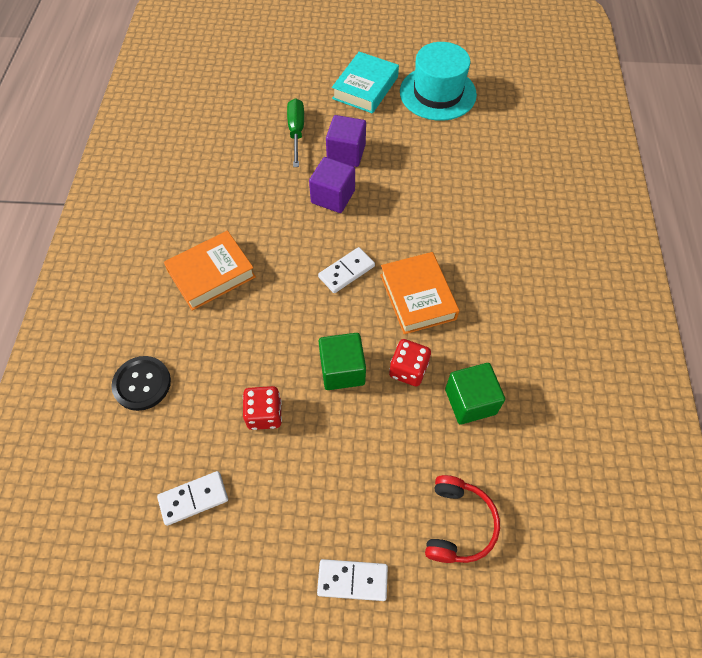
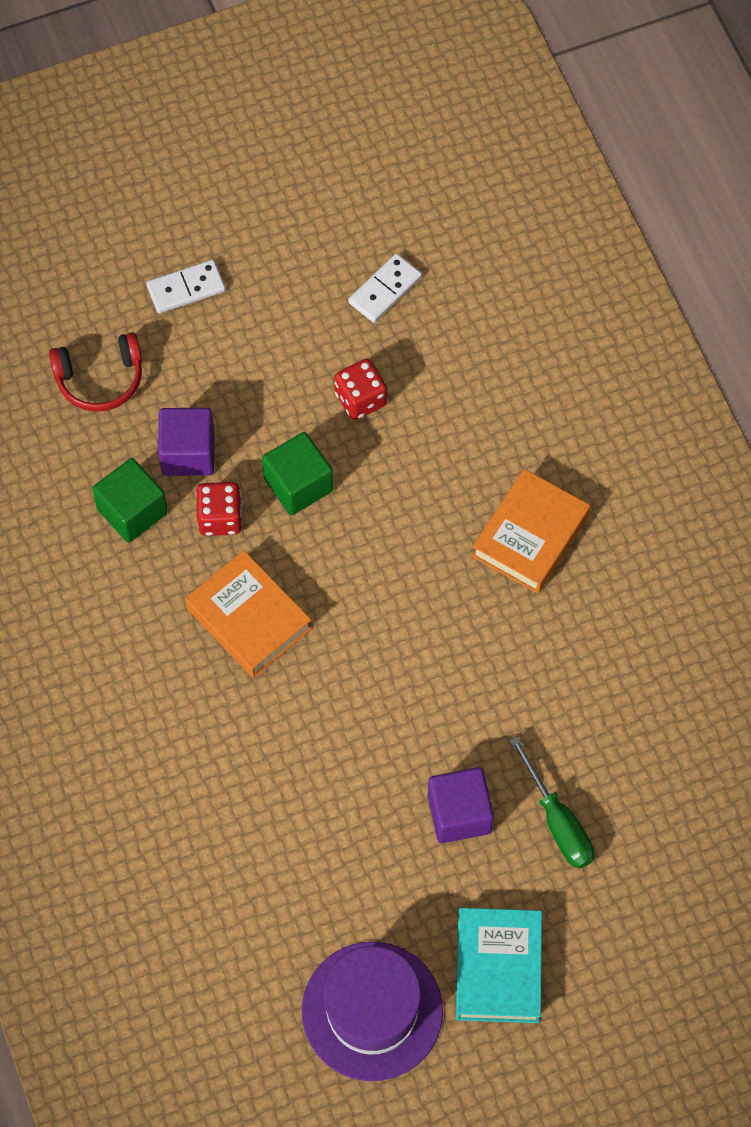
camera: 155 degrees right, 5 degrees up
(142, 384) = (519, 373): black button -> none
(333, 197) = (437, 725): purple cube -> purple cube (188, 453)
(346, 271) = (358, 615): white domino -> none
(437, 93) = (372, 1011): turquoise hat -> purple hat
(458, 524) = (100, 379): red headphones -> red headphones turned 90 degrees counterclockwise

